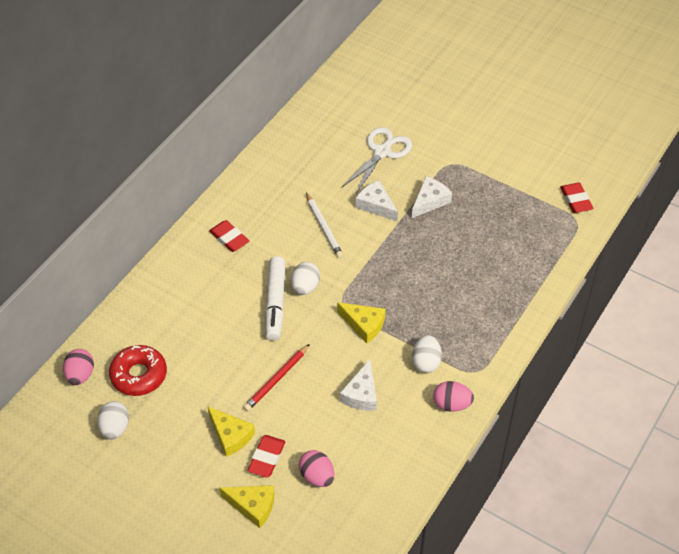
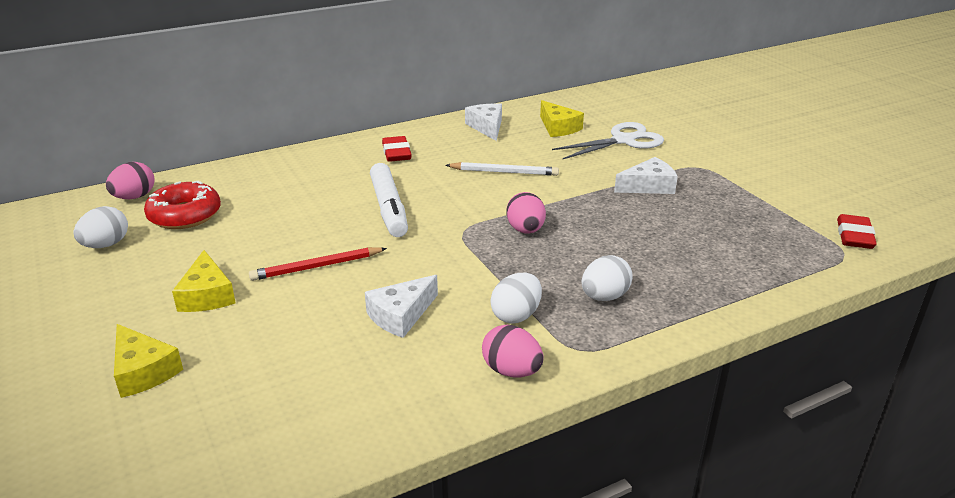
camera: 30 degrees right, 20 degrees down
(266, 458) = (218, 331): red eraser -> none
(275, 303) = (389, 208): white marker -> white marker turned 45 degrees counterclockwise
(305, 287) = (435, 207): white egg -> white egg (604, 297)
(317, 476) = (254, 374): pink egg -> pink egg (525, 230)
(324, 227) = (504, 172): white pencil -> white pencil turned 90 degrees counterclockwise
(364, 324) = (470, 256): yellow cheese -> yellow cheese (558, 127)
(376, 205) = (580, 173): white cheese -> white cheese (487, 127)

